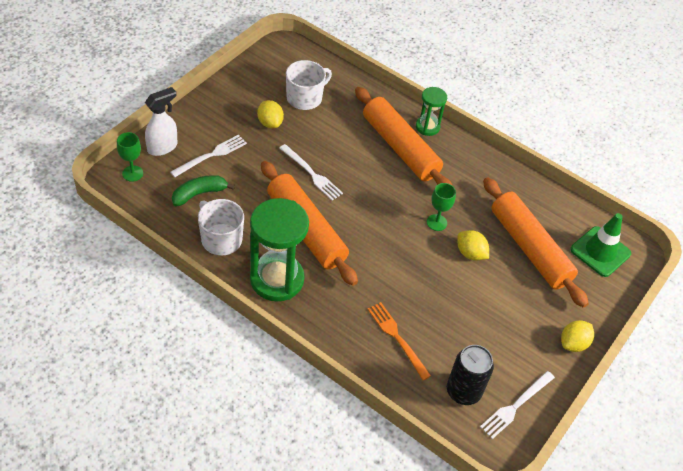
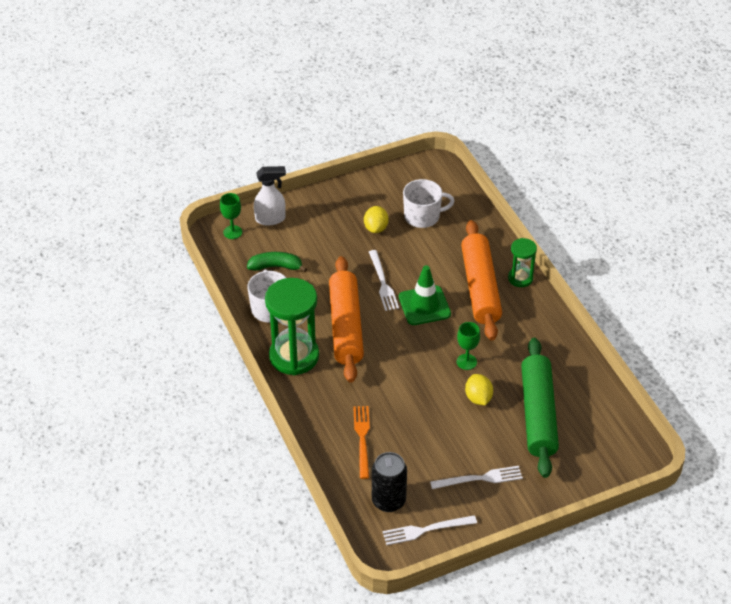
camera: 35 degrees right, 5 degrees down
(211, 155) = (306, 239): white fork -> white fork (479, 479)
(529, 248) = (538, 414): orange rolling pin -> green rolling pin
(573, 343) = (517, 505): yellow lemon -> none
(600, 251) = (606, 442): green traffic cone -> green traffic cone (424, 306)

